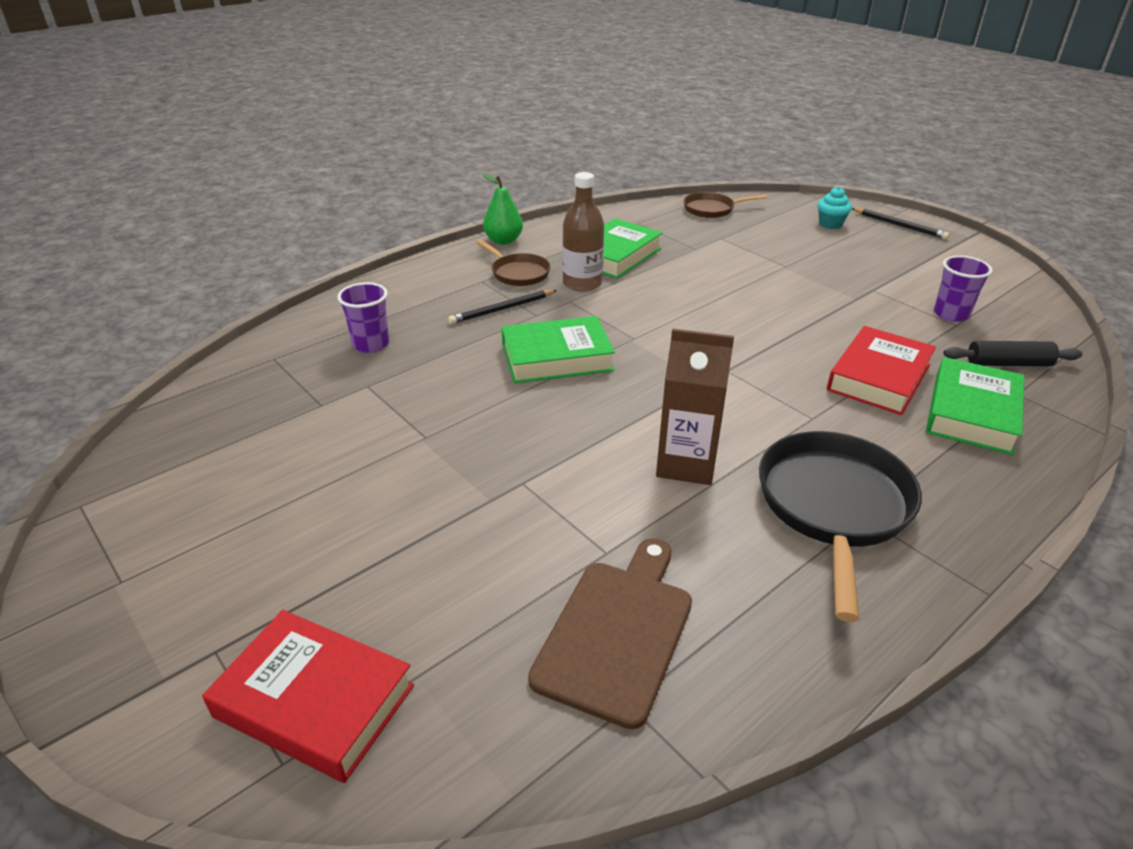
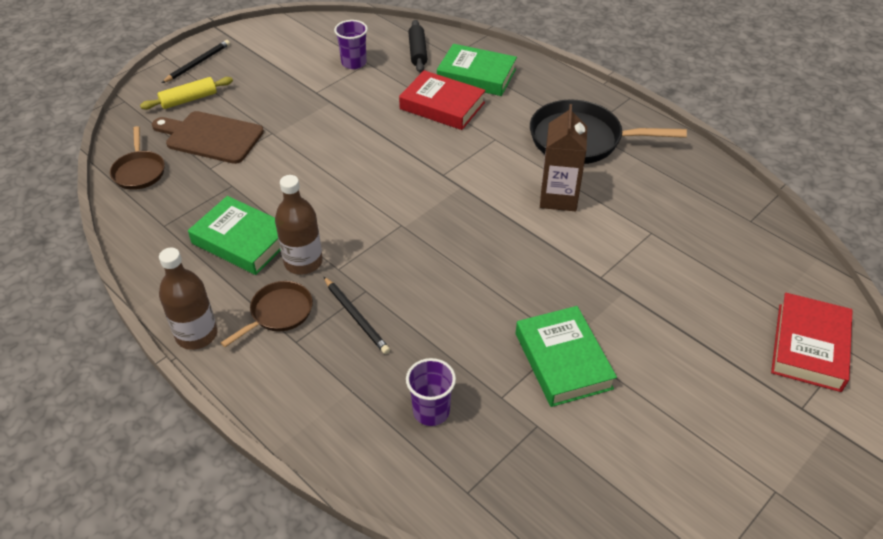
camera: 95 degrees left, 10 degrees up
(503, 241) = (196, 334): green pear -> brown bottle
(556, 357) = (437, 271): green book -> green book (563, 361)
(617, 632) = (709, 226): brown cutting board -> brown cutting board (211, 137)
(830, 224) = (189, 100): turquoise cupcake -> yellow rolling pin

